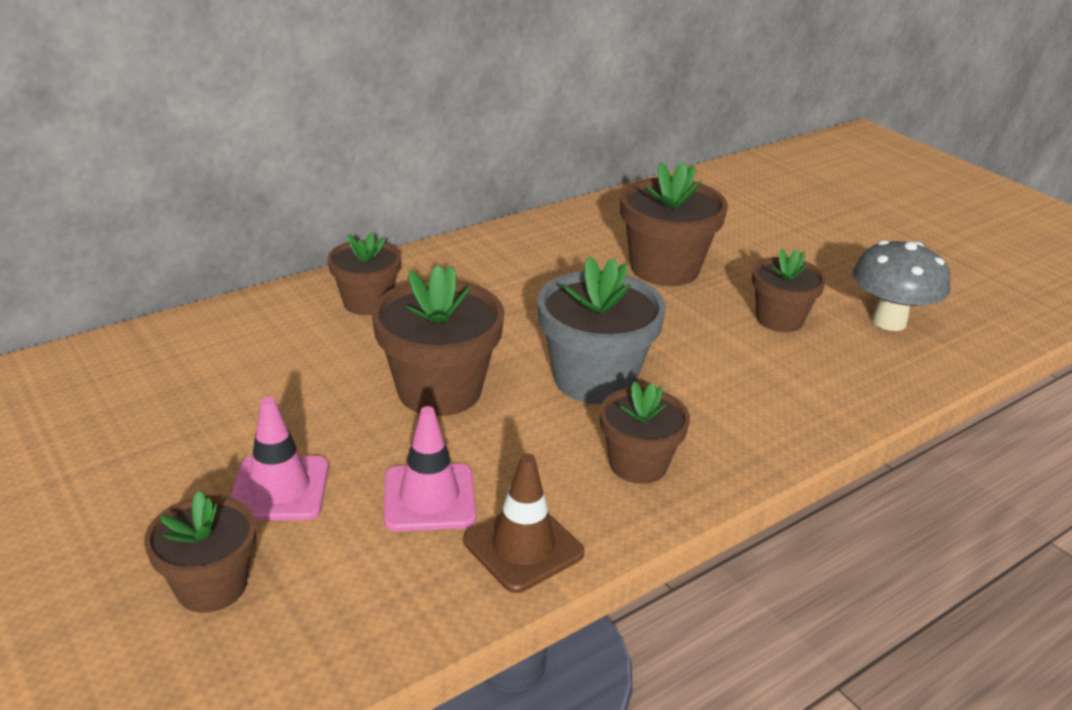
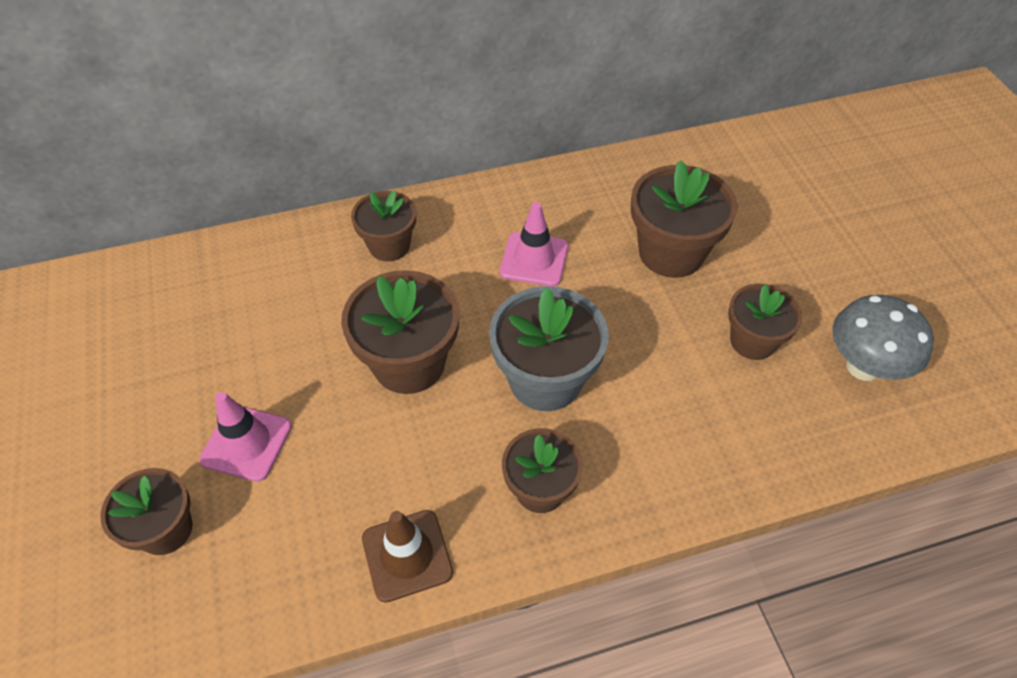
camera: 20 degrees right, 20 degrees up
(429, 498) = (355, 482): pink traffic cone -> pink traffic cone (534, 259)

